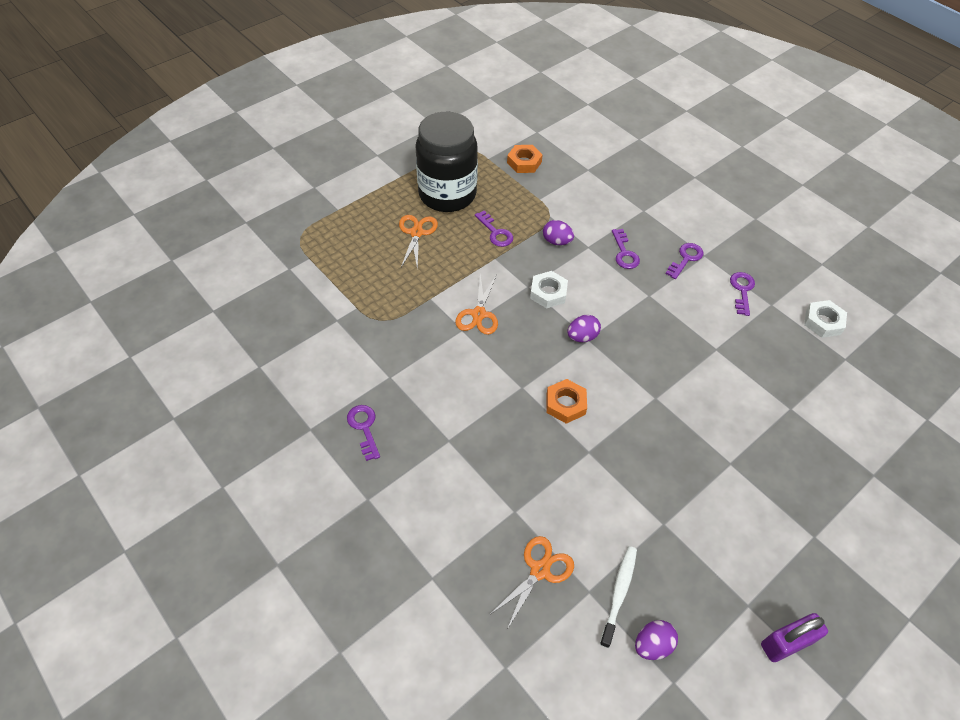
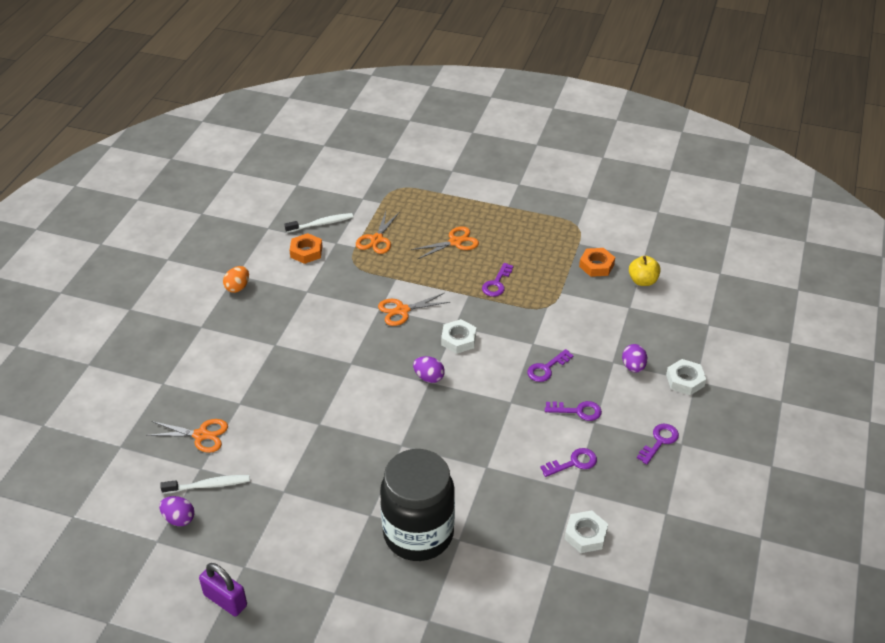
camera: 60 degrees right, 10 degrees down
(296, 318) = (321, 224): none -> white toothbrush
(332, 436) = (237, 287): none -> orange egg
(361, 286) = (377, 239): none -> orange scissors
(364, 428) = (255, 299): purple key -> purple key (659, 441)
(447, 194) = (512, 239): black jar -> black jar (418, 534)
(556, 241) = (520, 322): purple egg -> purple egg (633, 367)
(564, 147) = (642, 281): none -> yellow apple
(565, 404) = (354, 393): orange nut -> orange nut (306, 252)
(690, 182) = (685, 380): none -> white nut

